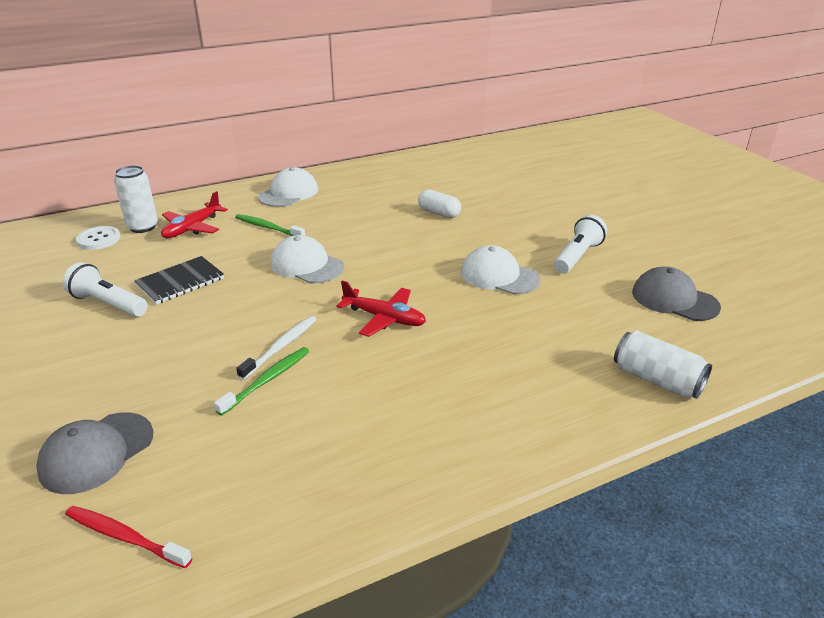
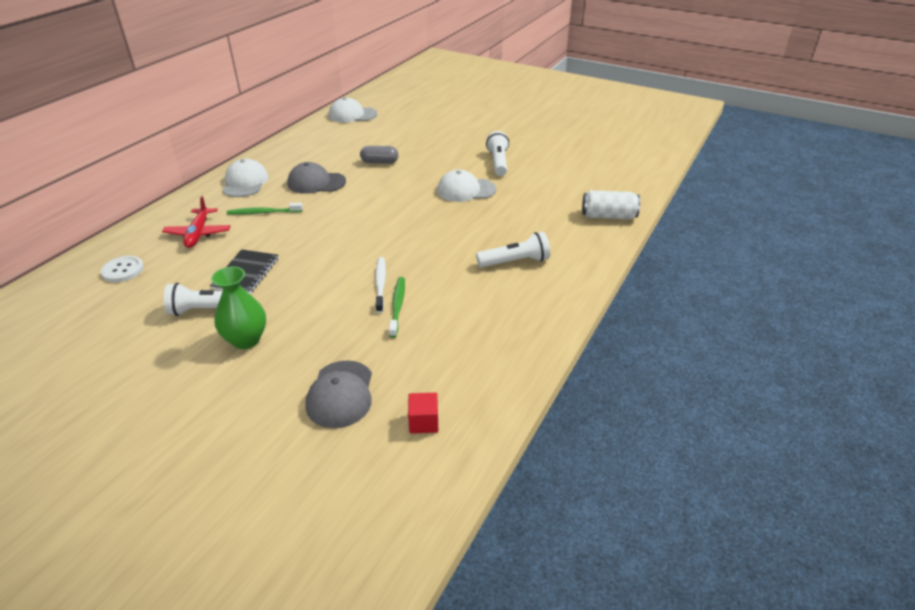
camera: 35 degrees left, 5 degrees up
(98, 349) = (246, 340): none -> green vase
(124, 536) = (423, 422): red toothbrush -> red cube
(143, 227) = (151, 247): white can -> none
(307, 265) = (329, 228): white cap -> white cap (352, 115)
(384, 318) = (426, 241): red plane -> none
(439, 213) = (379, 162): white capsule -> grey capsule
(458, 388) = (515, 262): none -> white flashlight
(674, 299) = (575, 170): grey cap -> grey cap (316, 183)

